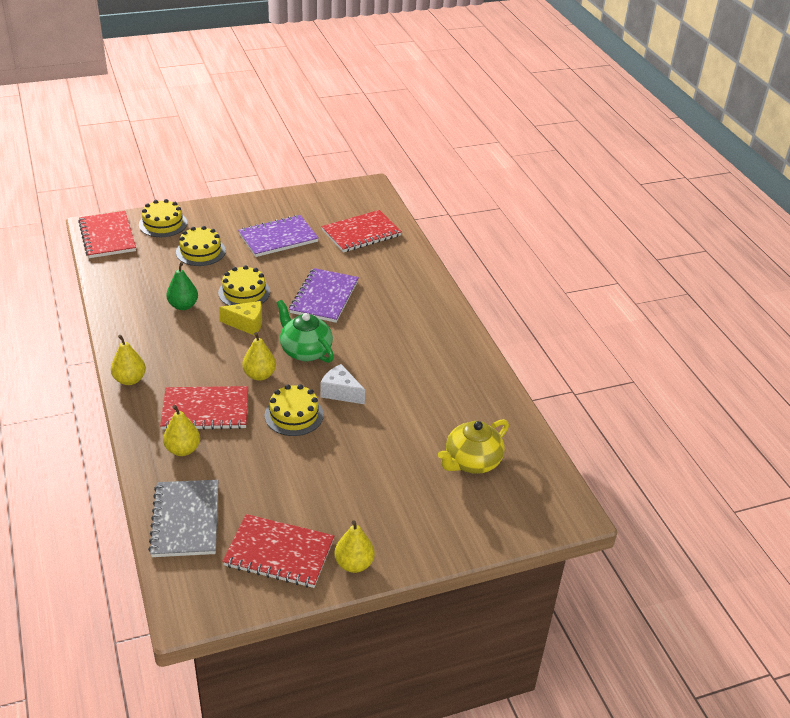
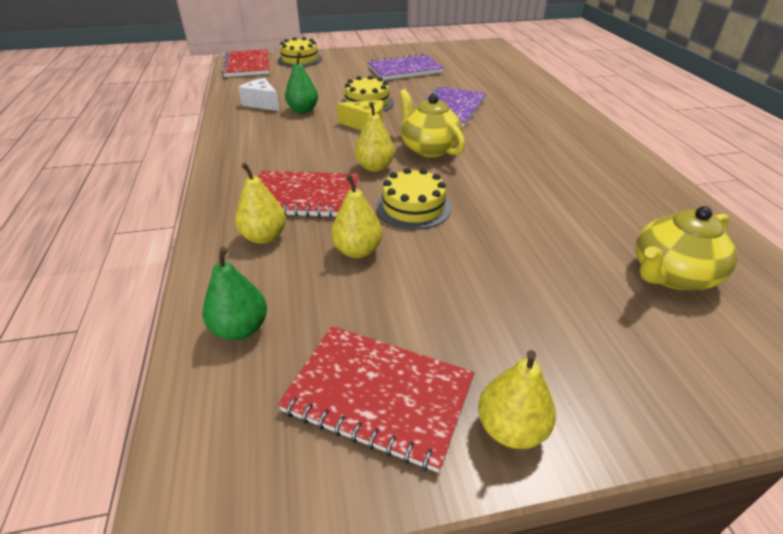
camera: 10 degrees right, 0 degrees up
(130, 380) = (225, 165): yellow pear -> yellow pear (357, 250)
(185, 520) = (240, 329): grey notebook -> green pear
(200, 251) = (330, 76): yellow cake -> none
(305, 351) = (429, 148): green teapot -> yellow teapot
(340, 392) = (472, 187): white cheese -> white cheese (262, 104)
(361, 233) = (485, 69): red notebook -> none

